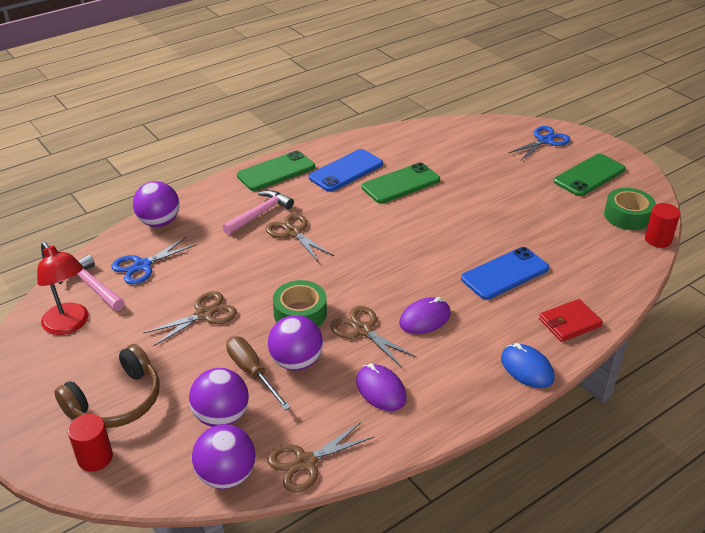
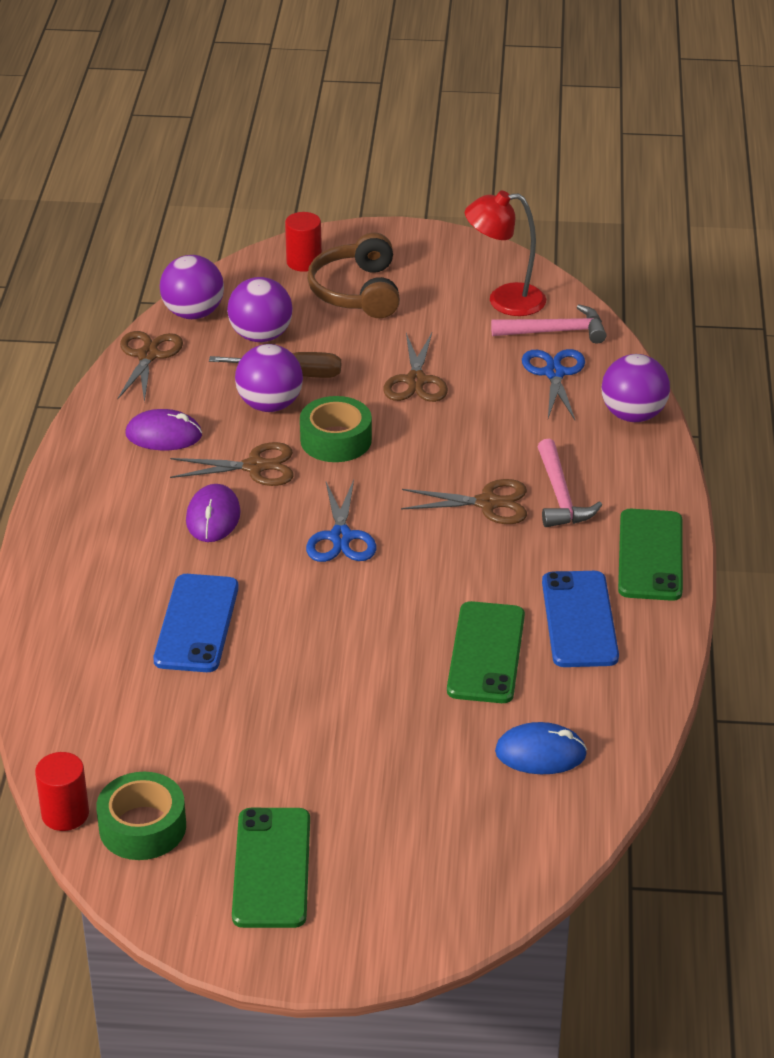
camera: 130 degrees right, 0 degrees up
(527, 368) = (54, 541): blue mouse -> blue mouse (540, 753)
(545, 141) = (418, 894): blue scissors -> blue scissors (341, 537)
(569, 323) = (61, 616): red wallet -> none

